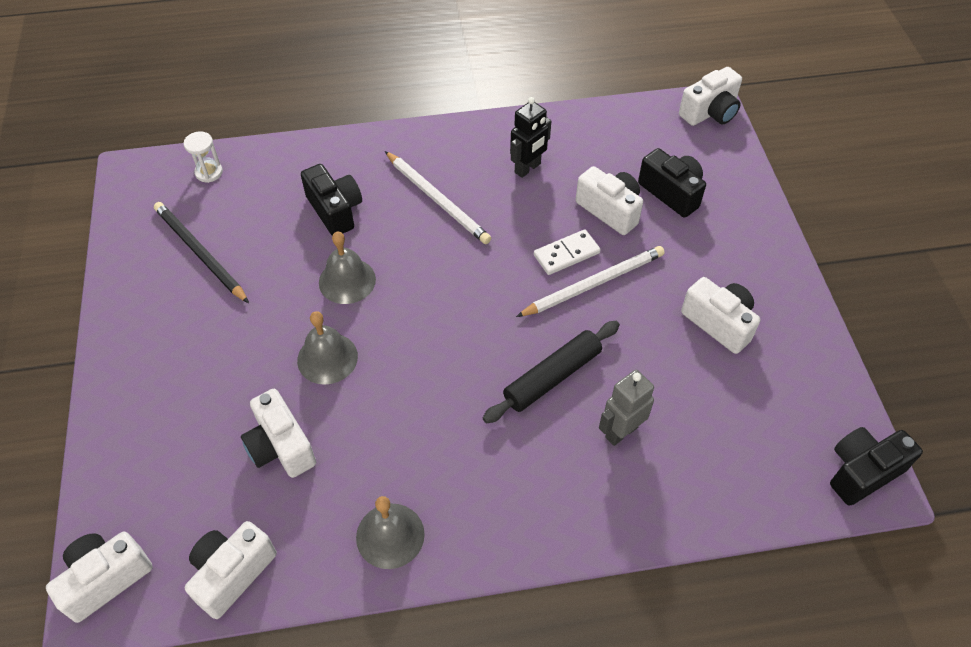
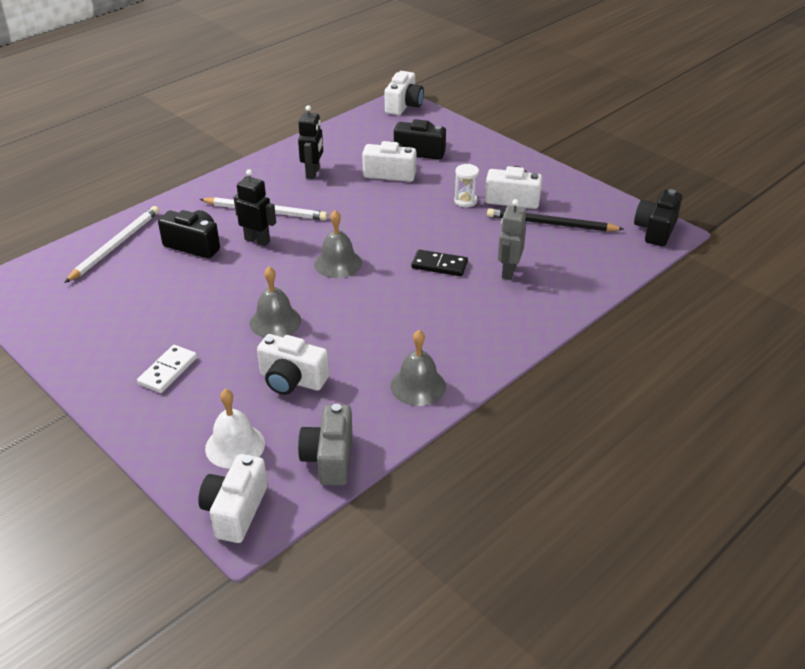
camera: 35 degrees left, 15 degrees down
(167, 497) = (235, 446): none -> white bell
(200, 253) = (108, 309): black pencil -> black pencil (550, 224)
(209, 172) = (64, 263): white hourglass -> white hourglass (465, 201)
(232, 573) = (329, 458): white camera -> grey camera
(347, 280) = (245, 277): grey bell -> grey bell (338, 263)
(398, 236) = (257, 240): none -> black robot
(552, 377) = (439, 265): black rolling pin -> black domino
(566, 254) = (385, 204): white domino -> white domino (168, 371)
(594, 283) = (418, 211): white pencil -> white pencil (115, 245)

